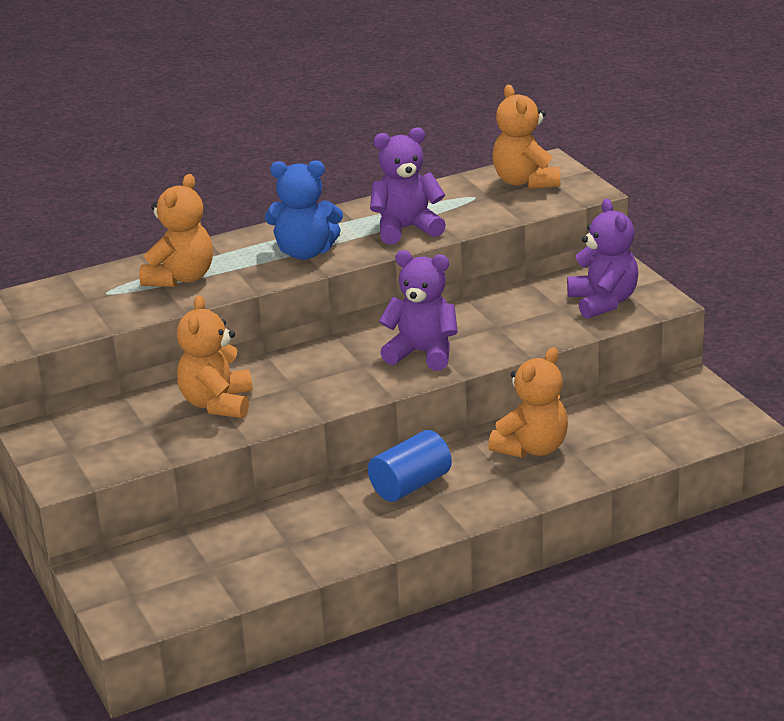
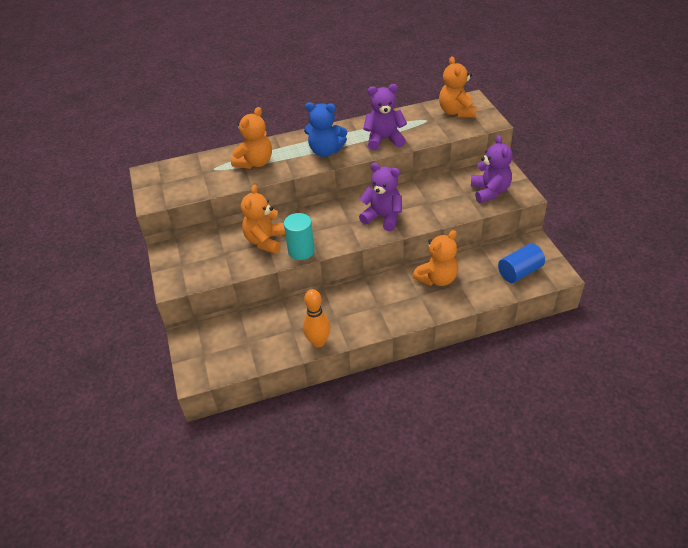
camera: 10 degrees right, 15 degrees up
(287, 411) = (301, 251): none -> turquoise cylinder
(339, 555) = (318, 342): none -> orange bowling pin
(410, 485) = (366, 297): blue cylinder -> blue cylinder (519, 272)

